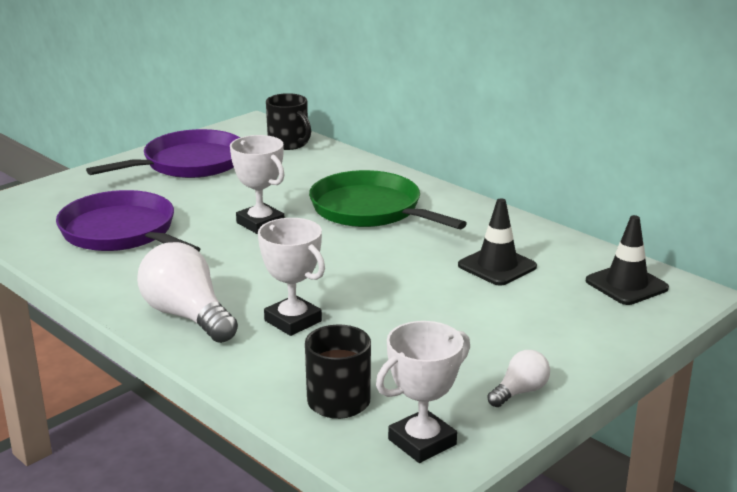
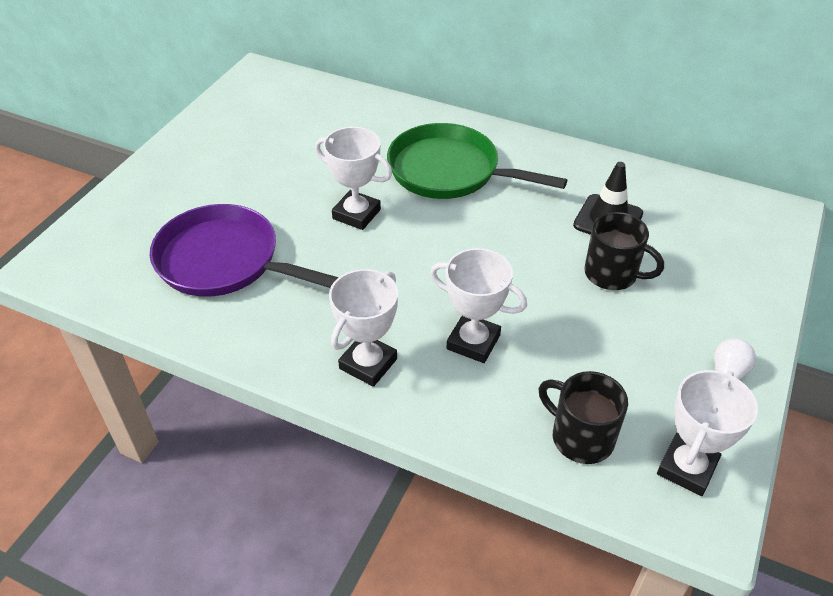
camera: 20 degrees left, 20 degrees up
(187, 316) = (368, 364): white light bulb -> white trophy
(189, 163) = (230, 144): purple pan -> none
(289, 143) = (313, 94): black mug -> black mug (612, 274)
(626, 285) = (727, 216): black traffic cone -> none

